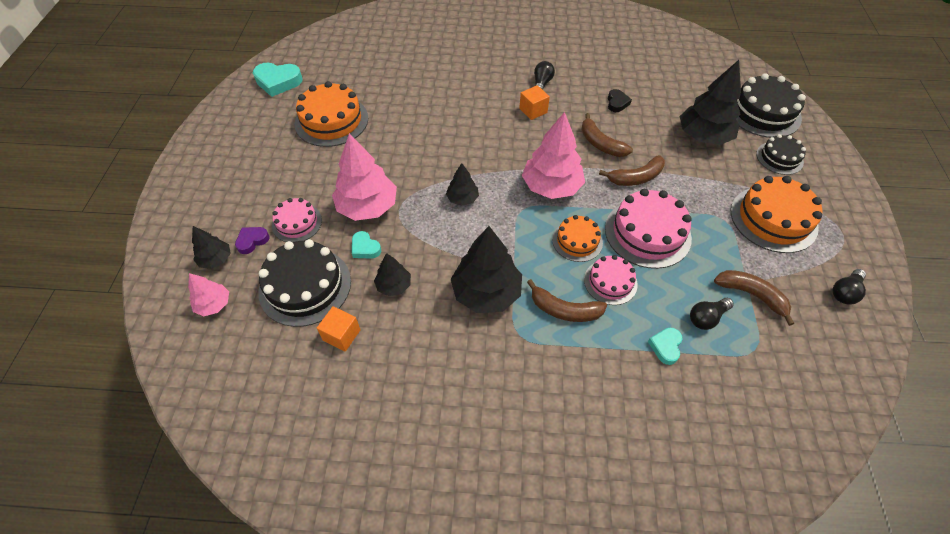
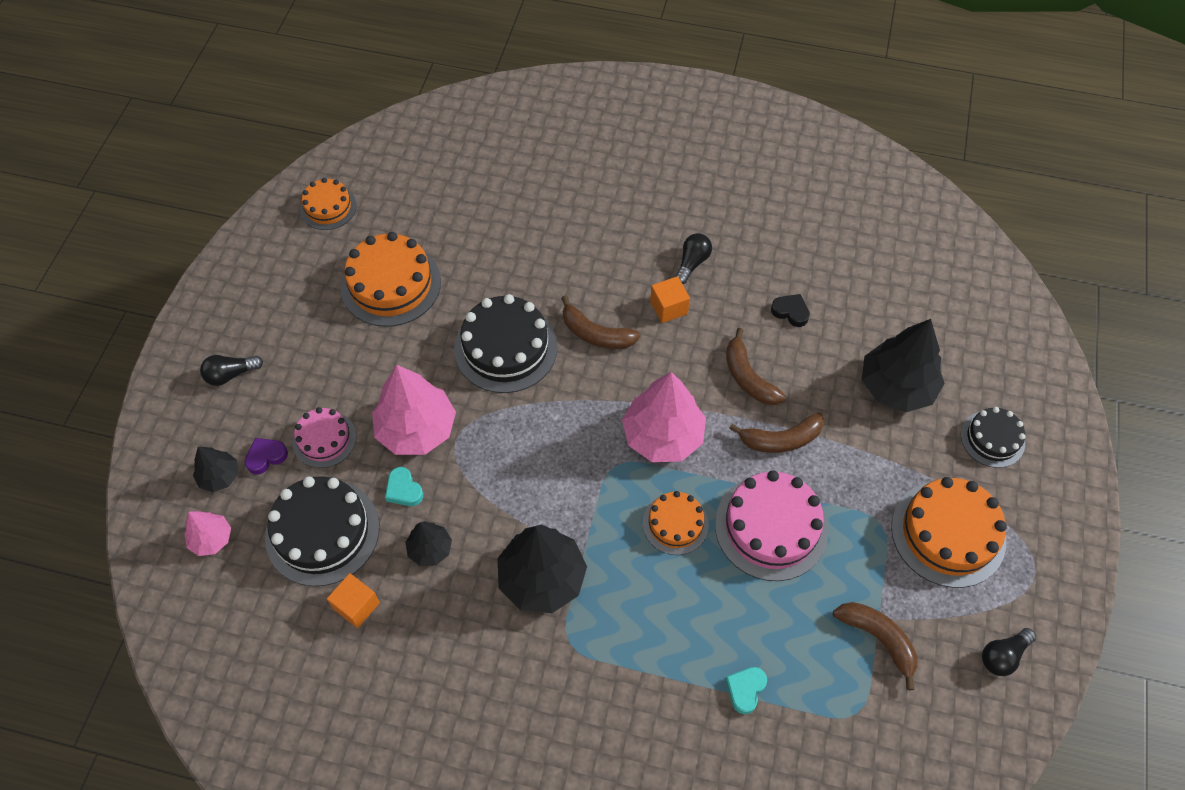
camera: 10 degrees right, 5 degrees up
(278, 82) = (328, 207): turquoise heart -> orange cake
(462, 198) = (541, 436): black tree -> none
(564, 310) = (633, 618): brown banana -> brown banana (596, 334)
(610, 282) = (702, 590): pink cake -> none
(617, 103) = (790, 312): black heart -> black heart turned 75 degrees counterclockwise
(706, 318) = (809, 660): black light bulb -> black light bulb (231, 374)
(763, 112) = (997, 359): black cake -> black cake (505, 348)

